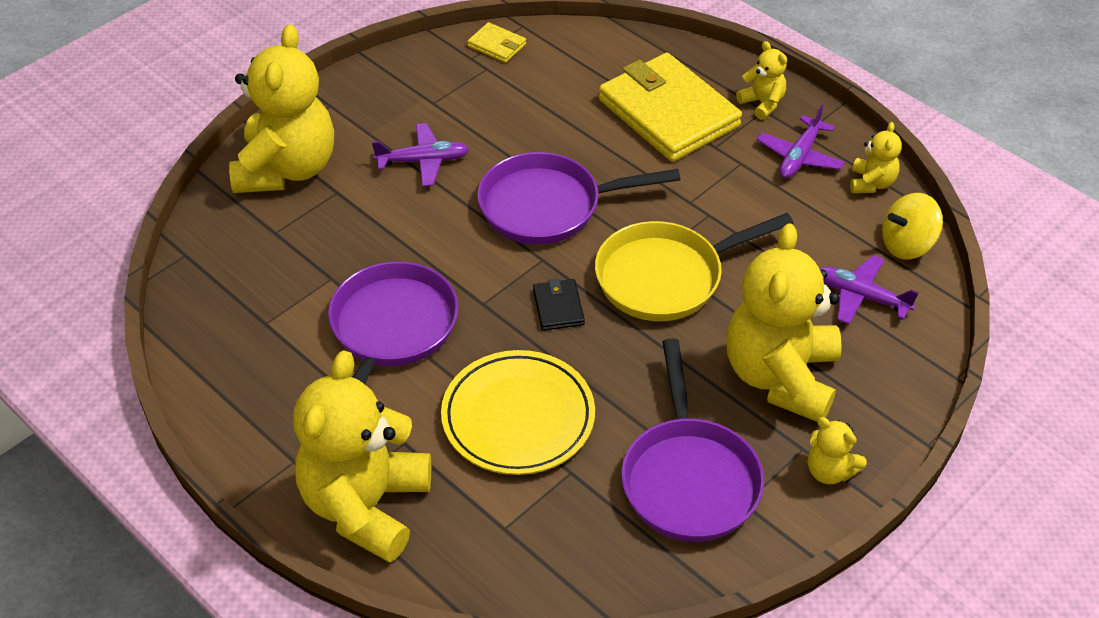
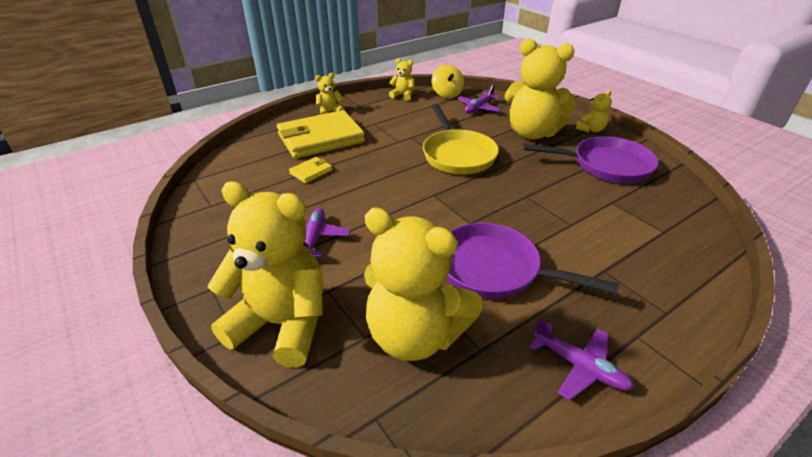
camera: 80 degrees left, 10 degrees down
(365, 506) = (669, 295): yellow teddy bear -> yellow teddy bear (415, 335)
(497, 45) = (206, 192): yellow wallet -> yellow wallet (311, 172)
(518, 417) = (572, 217): yellow plate -> none
(548, 206) = (385, 187): purple pan -> none
(558, 307) = (477, 193): black wallet -> none
(799, 157) = (376, 109): purple plane -> purple plane (580, 367)

